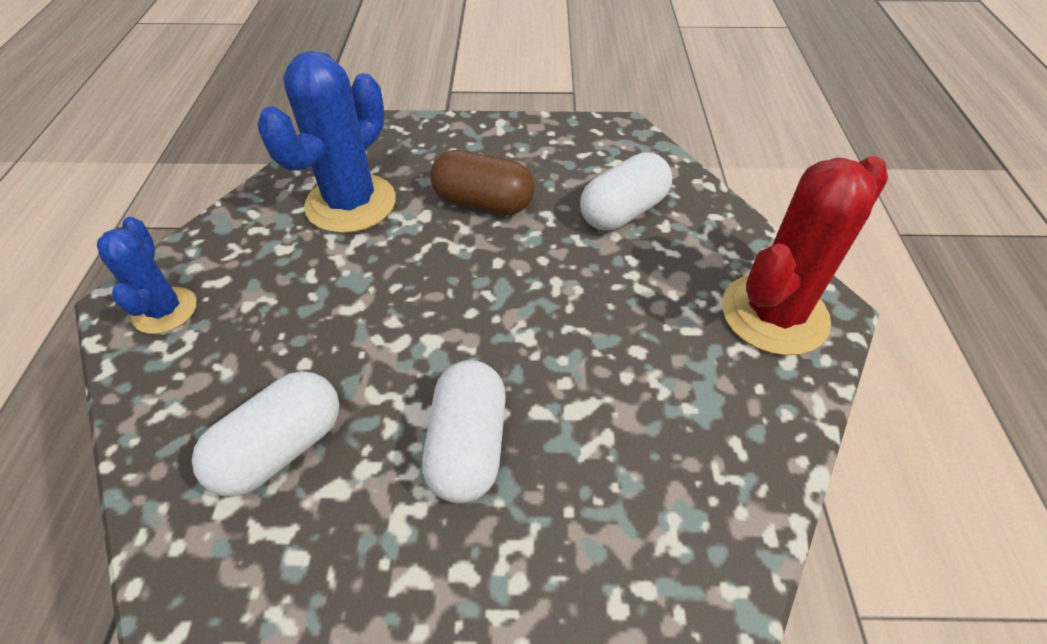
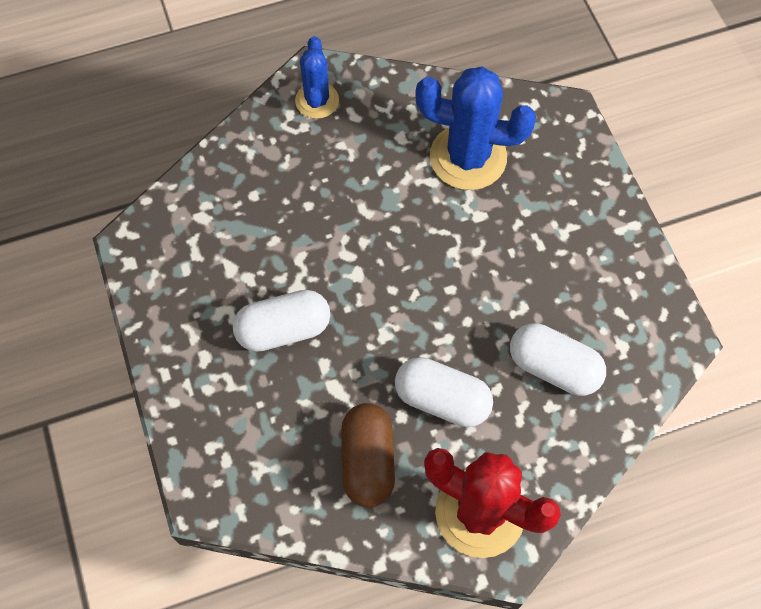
camera: 70 degrees right, 15 degrees up
(165, 311) = (317, 100): blue cactus -> blue cactus turned 60 degrees counterclockwise
(281, 448) = (244, 225): white capsule -> white capsule (442, 400)
(483, 203) = (513, 253): brown capsule -> brown capsule (368, 461)

